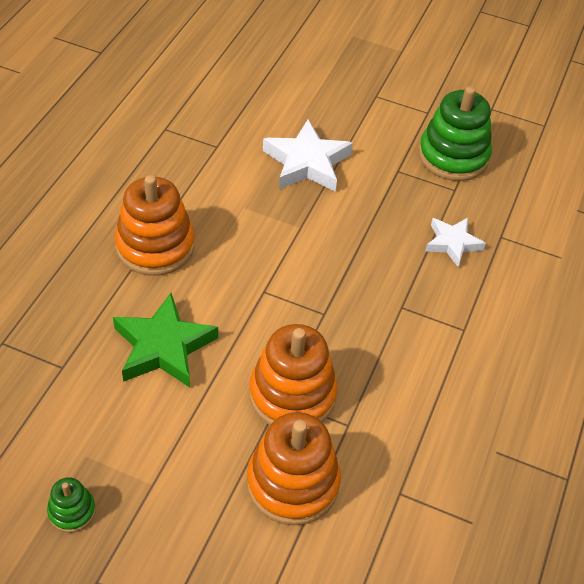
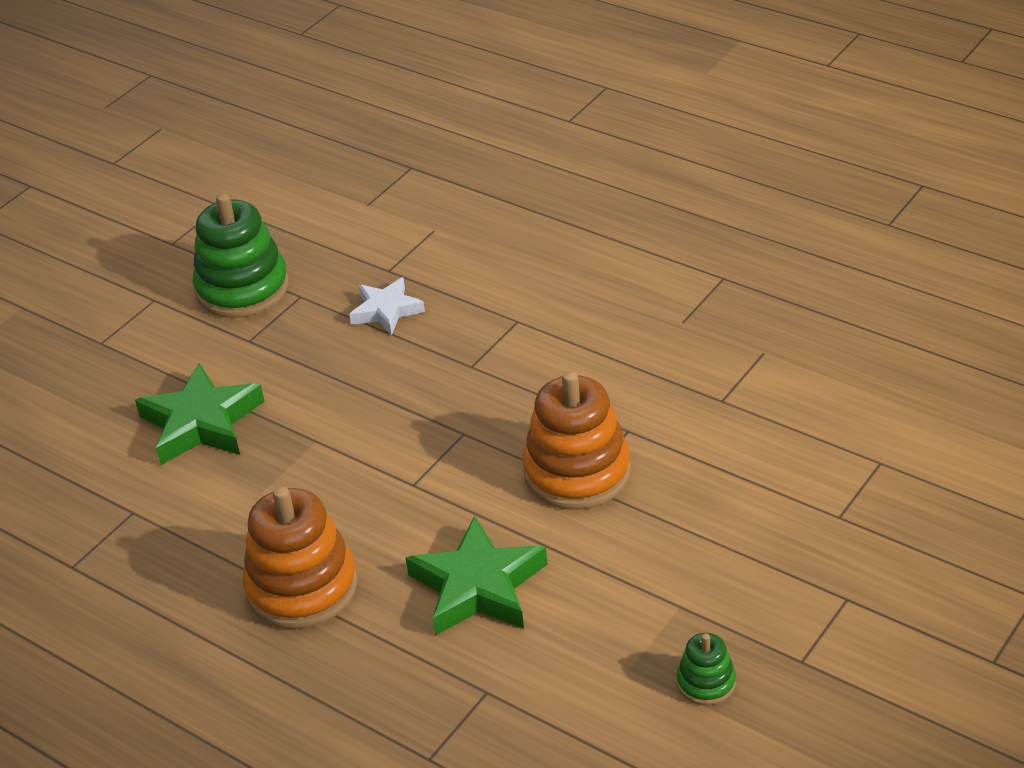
camera: 70 degrees left, 10 degrees down
(292, 483) = (696, 483): orange stacking toy -> none
(307, 163) = (201, 423): white star -> green star

